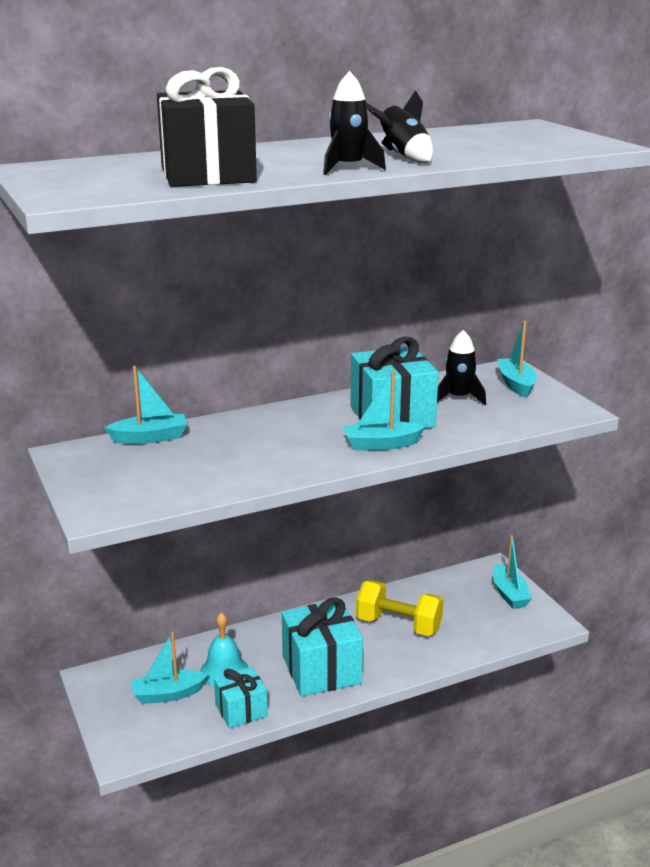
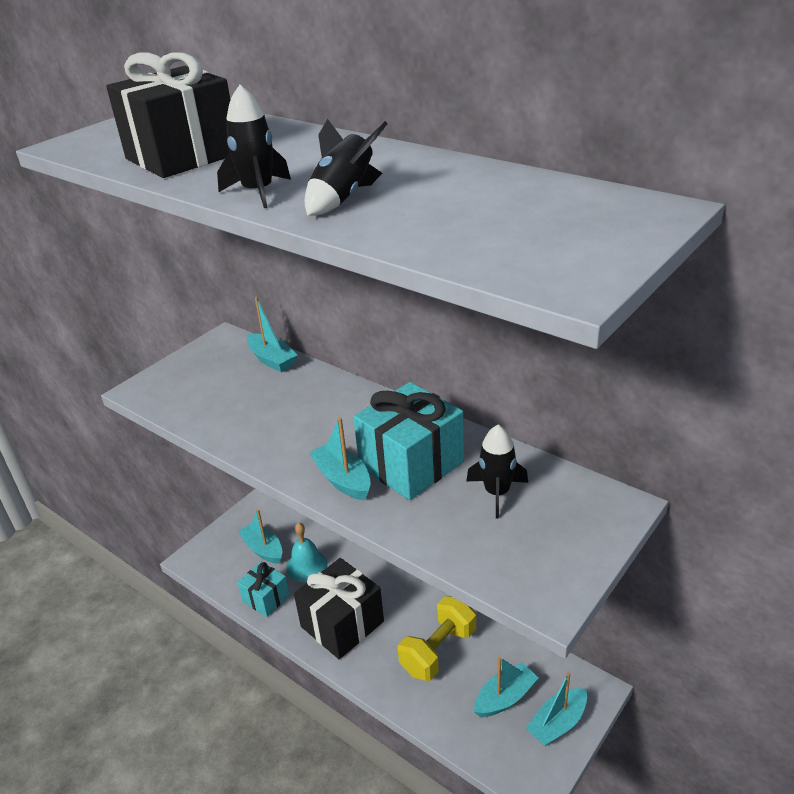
camera: 65 degrees right, 10 degrees up
(321, 669) = (342, 624): turquoise gift -> black gift
(398, 625) = (438, 651): yellow dumbbell -> yellow dumbbell turned 45 degrees clockwise
(516, 384) = (577, 524): turquoise boat -> turquoise boat (505, 697)

